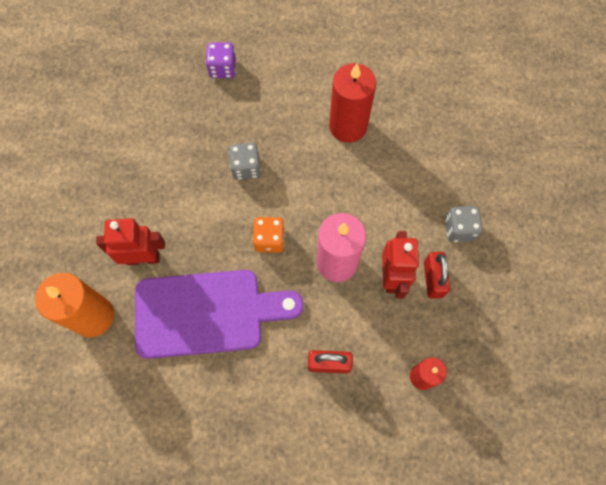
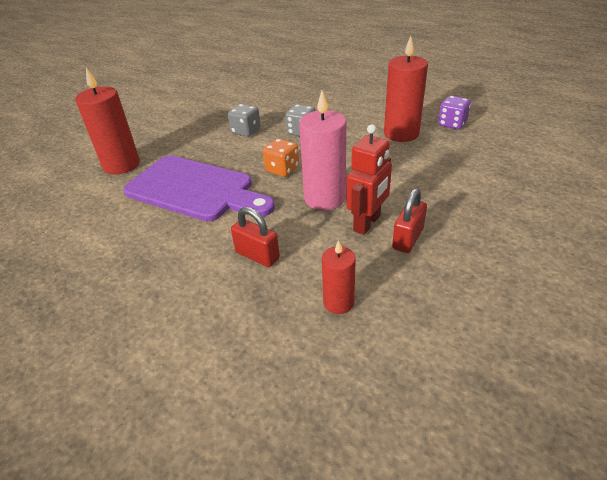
camera: 35 degrees right, 30 degrees down
(93, 316) = (121, 165): orange candle -> red candle
(143, 258) = (185, 150): red robot -> none
(222, 68) = (330, 89): purple dice -> purple dice (452, 124)
(459, 229) = (461, 216): grey dice -> grey dice (246, 131)

